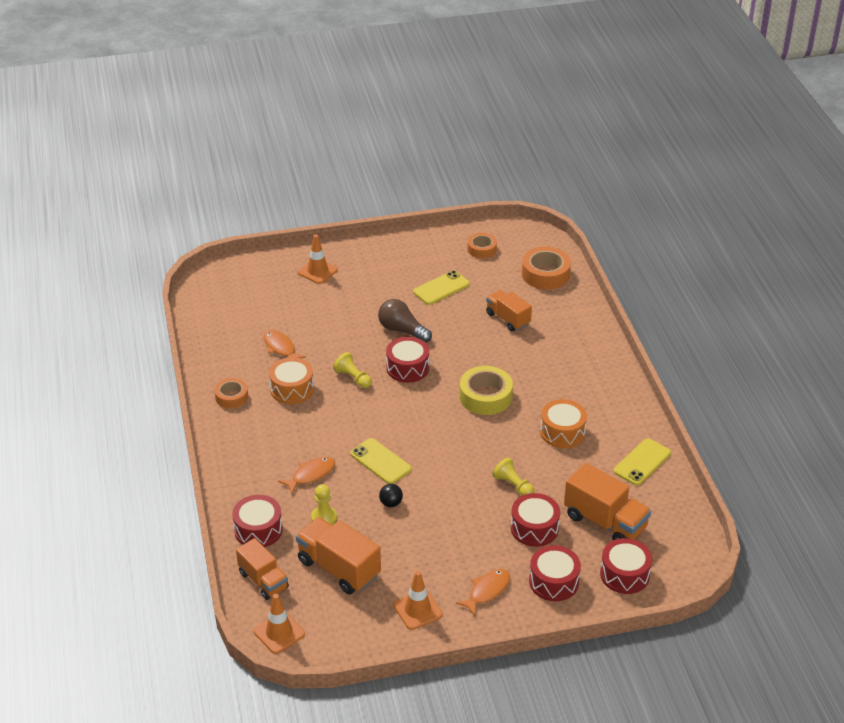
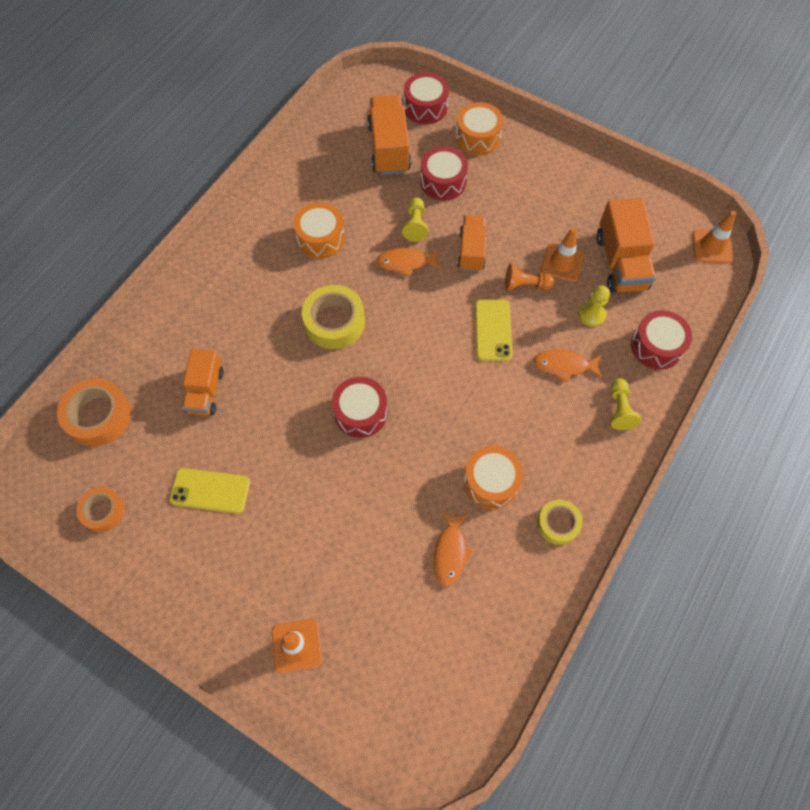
camera: 135 degrees left, 25 degrees up
(231, 397) = (558, 523): orange tape -> yellow tape
(263, 580) = (689, 297): orange truck -> orange truck (471, 251)
(353, 378) = (421, 445): yellow pawn -> yellow pawn (619, 409)
(391, 503) = (525, 285): black ball -> orange pawn
(402, 330) = (312, 466): brown light bulb -> none
(417, 610) = (593, 188): orange traffic cone -> orange traffic cone (562, 263)
(487, 591) = (530, 165): orange fish -> orange fish (406, 262)
(554, 582) = (477, 137): red drum -> orange drum
(642, 462) = (301, 168): yellow phone -> none

